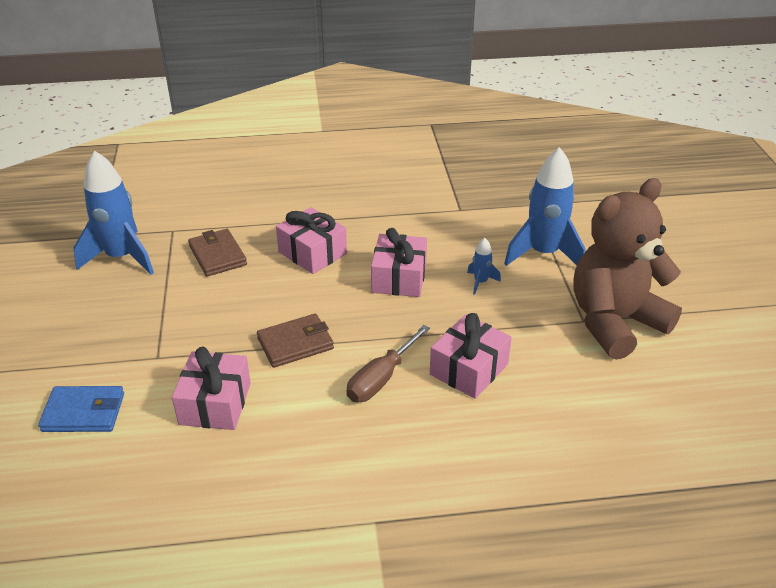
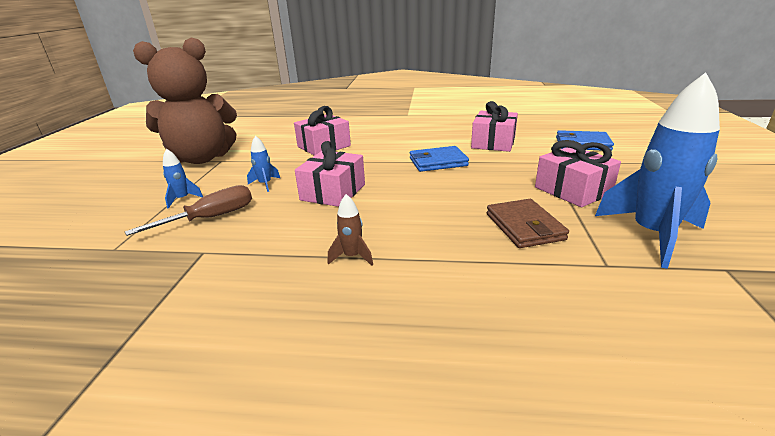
camera: 165 degrees left, 10 degrees down
(295, 343) = (438, 162): brown wallet -> blue wallet
(312, 253) = (411, 219): pink gift -> pink gift (573, 190)
(348, 217) = (352, 257): none -> brown rocket
(381, 378) = (382, 146): brown screwdriver -> brown screwdriver (210, 218)
(543, 254) = (183, 199): blue rocket -> blue rocket, size x0.44

